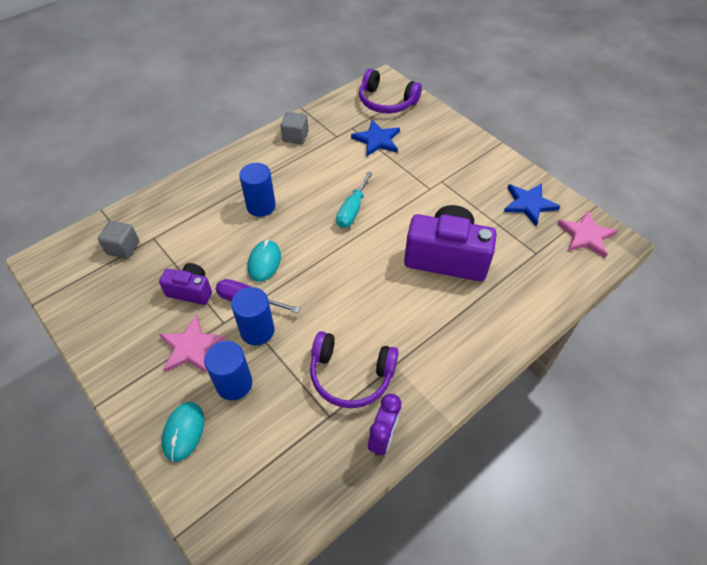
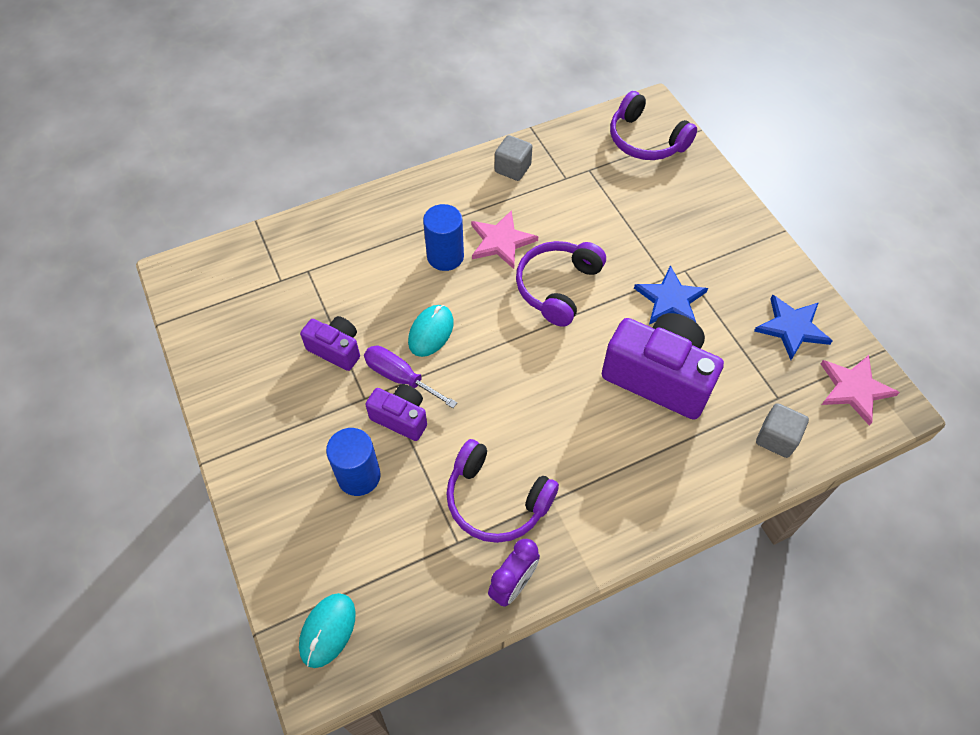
camera: 15 degrees right, 5 degrees up
(123, 248) = (270, 276): grey cube -> grey cube (776, 438)
(183, 432) = (290, 518): turquoise mouse -> turquoise mouse (327, 630)
(191, 347) = (320, 419): pink star -> pink star (501, 241)
(257, 331) = (401, 418): blue cylinder -> purple camera
(352, 210) = (557, 287): turquoise screwdriver -> purple headphones
(377, 140) = (617, 194): blue star -> blue star (670, 300)

